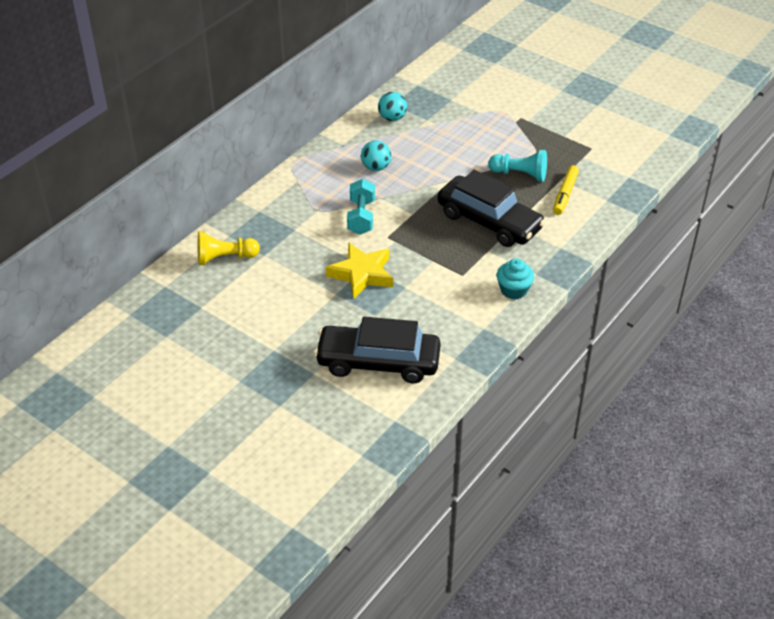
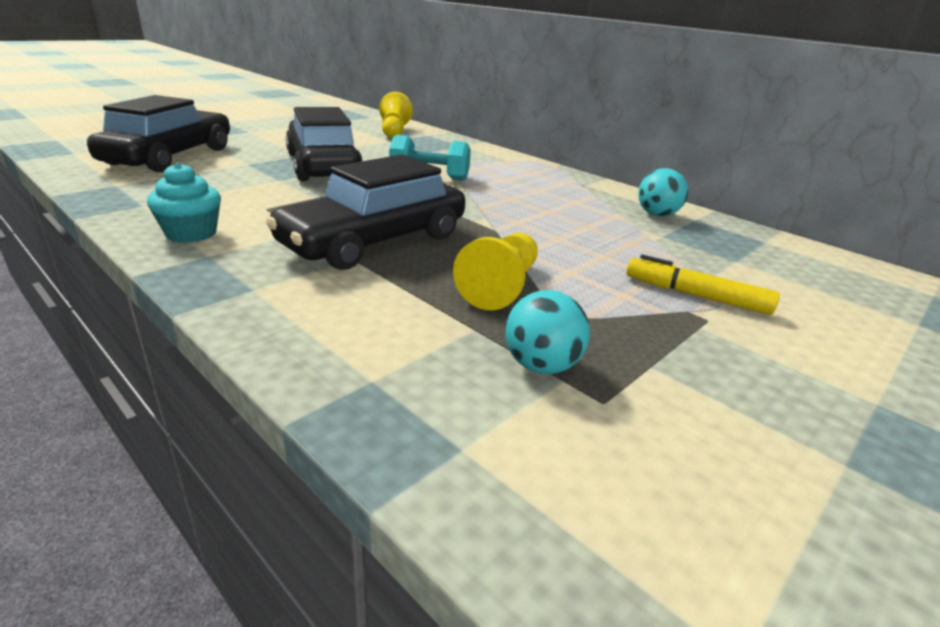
camera: 95 degrees right, 15 degrees down
(362, 274) = (323, 166): yellow star -> black car
(376, 167) = (532, 193): turquoise ball -> turquoise ball (541, 365)
(520, 174) = (501, 287): turquoise pawn -> yellow pawn
(565, 194) = (419, 324): yellow marker -> yellow marker (696, 295)

